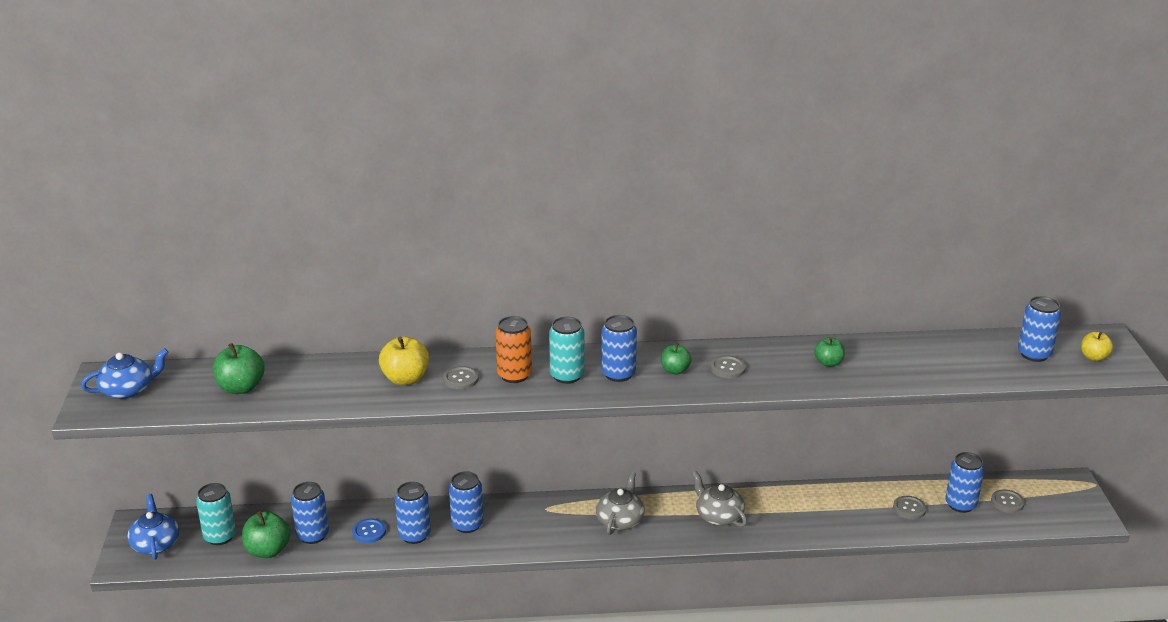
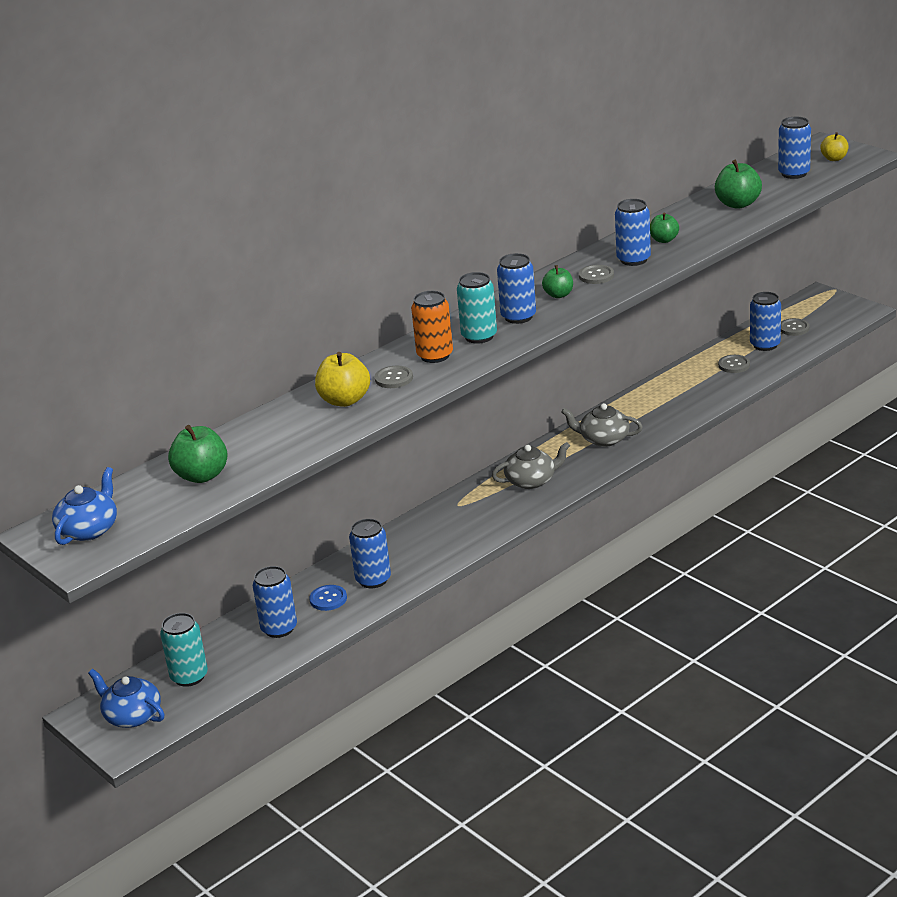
camera: 35 degrees left, 0 degrees up
(268, 550) = (254, 661): green apple -> green apple (738, 204)
(467, 524) = (408, 549): blue can -> blue can (633, 260)
(620, 520) = (531, 481): grey teapot -> grey teapot turned 90 degrees clockwise

